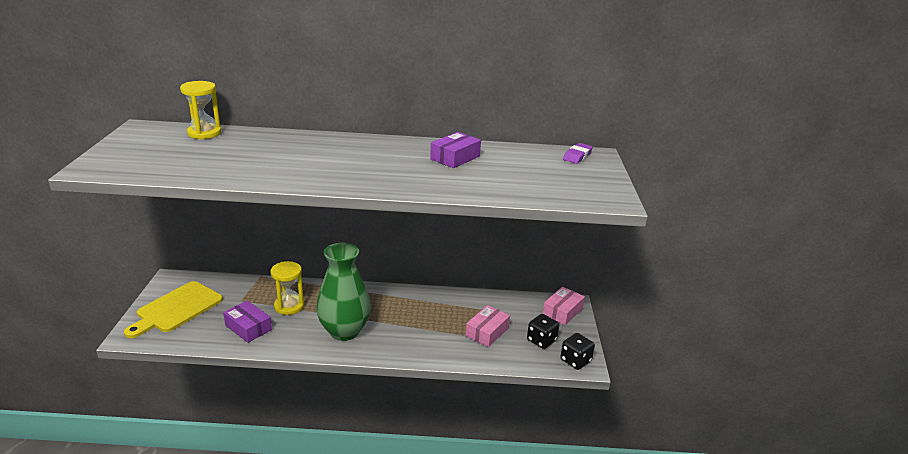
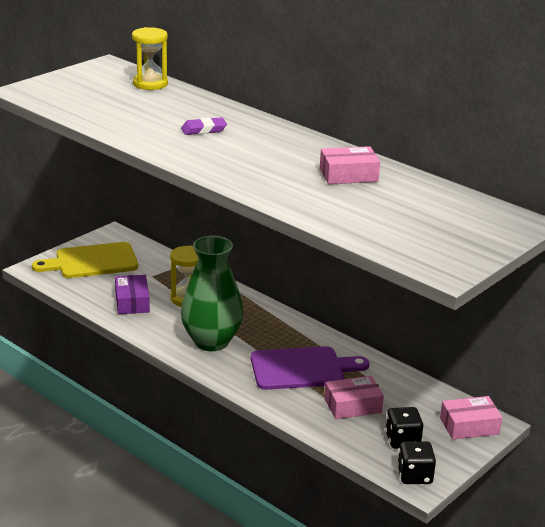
camera: 40 degrees right, 0 degrees up
(427, 322) = (302, 369): none -> purple cutting board
(455, 157) = (348, 175): purple box -> pink box
(577, 156) = (495, 216): purple eraser -> purple eraser (203, 130)

